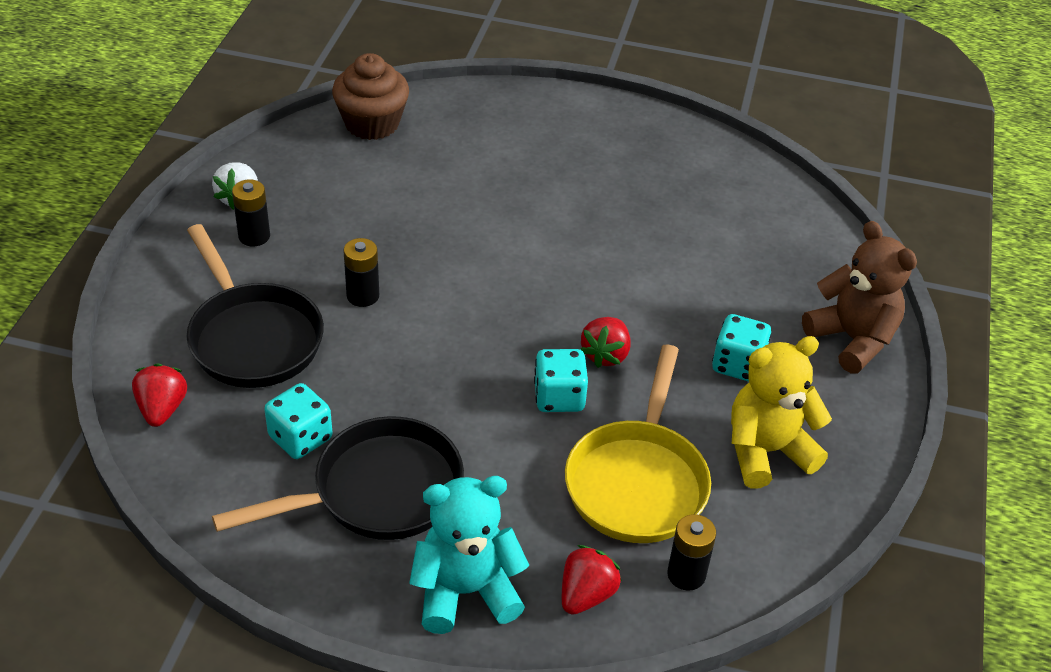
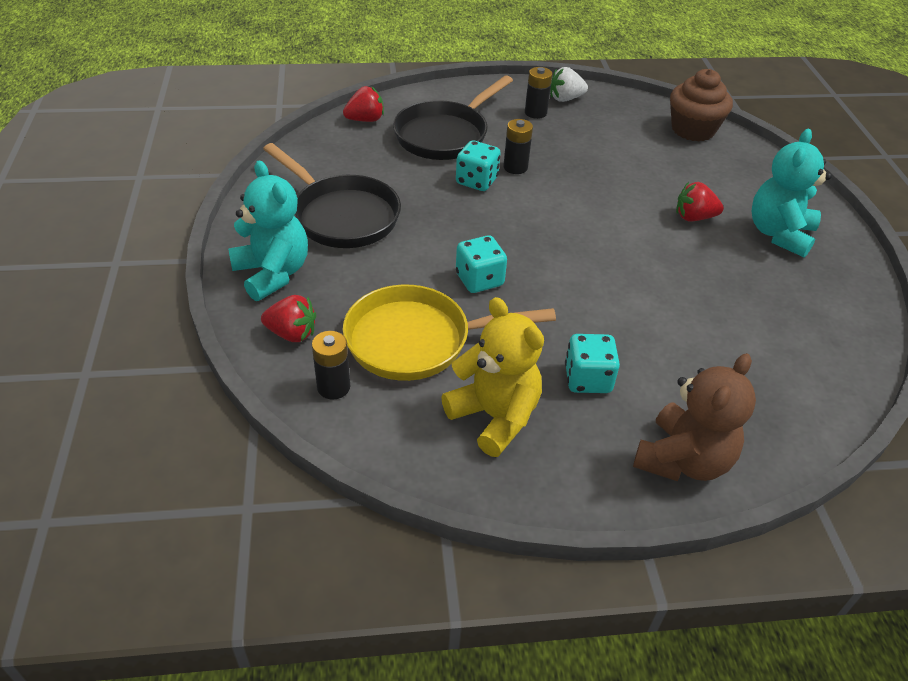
camera: 70 degrees right, 0 degrees up
(300, 438) = (371, 174): turquoise dice -> turquoise dice (476, 181)
(583, 145) = (779, 234): none -> turquoise teddy bear
(605, 354) = (542, 295): red strawberry -> red strawberry (694, 217)

